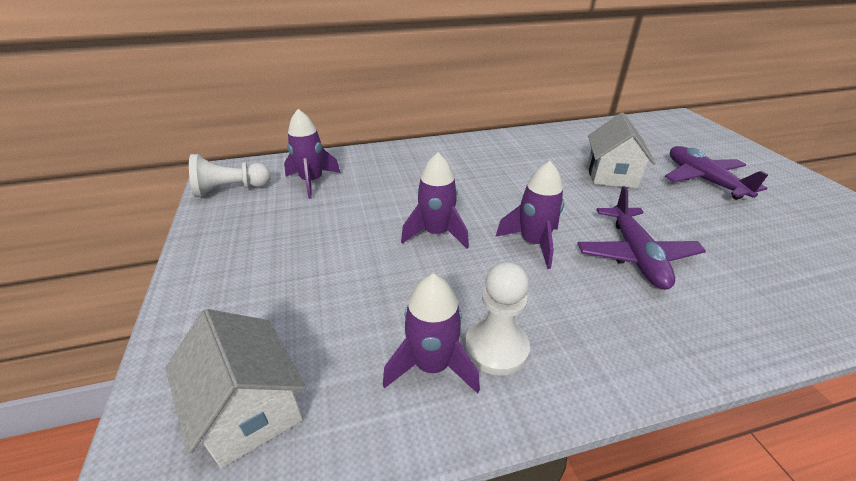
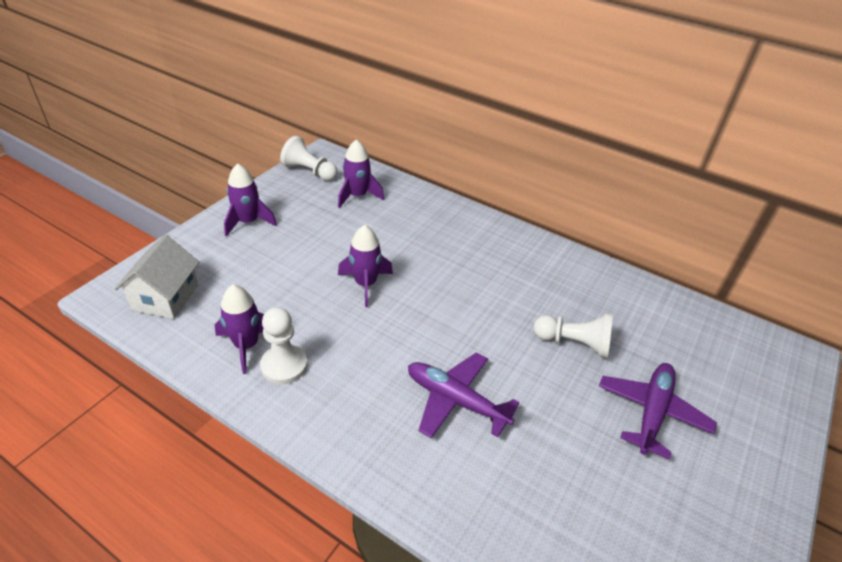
camera: 45 degrees right, 5 degrees up
(533, 243) = (408, 337): purple rocket -> purple rocket (248, 222)
(611, 175) = (573, 343): white house -> white pawn
(635, 255) = (455, 400): purple plane -> purple plane turned 75 degrees clockwise

